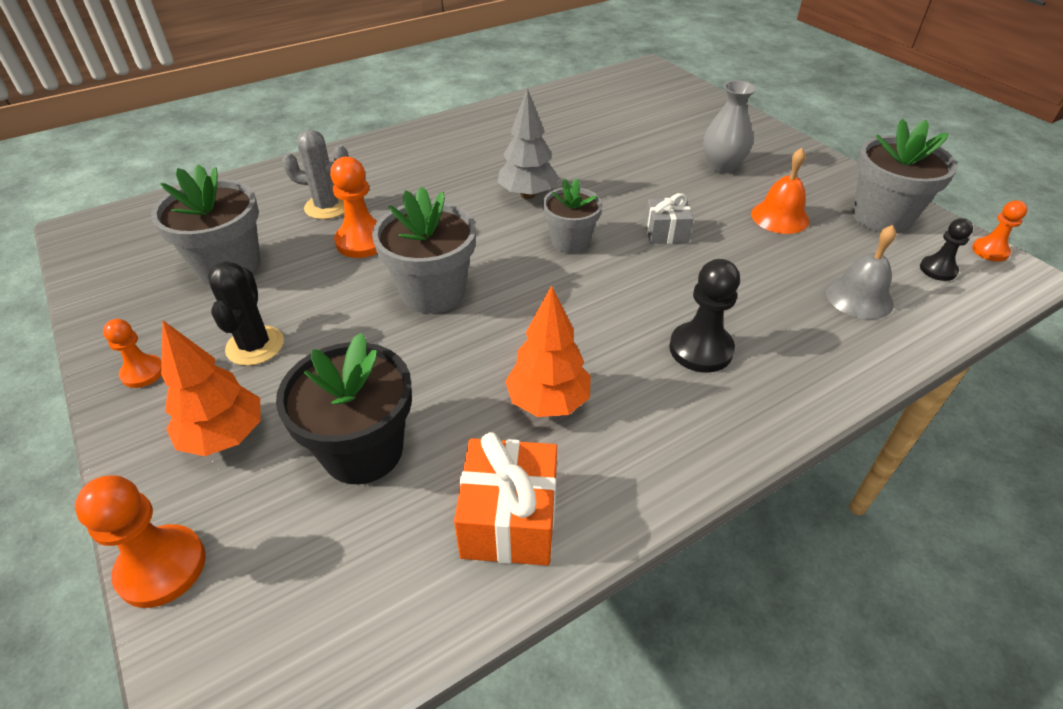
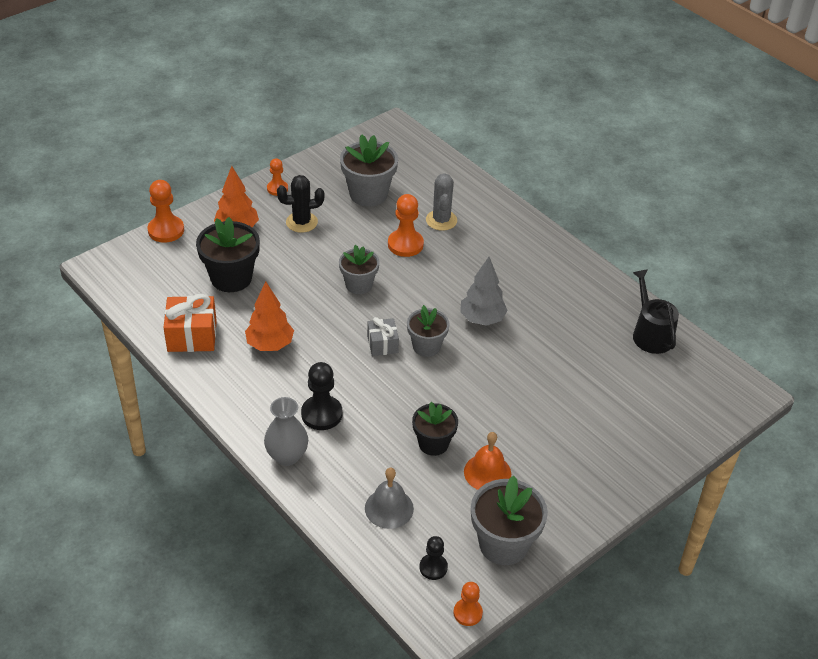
camera: 80 degrees right, 0 degrees up
(433, 292) = (359, 285): grey flower pot -> grey flower pot, size x0.65
(568, 100) = (650, 334): none -> black watering can
(666, 233) = (449, 399): grey gift -> grey gift (382, 344)
(722, 166) = (560, 440): grey vase -> grey vase (287, 456)
(741, 251) = (433, 443): none -> black flower pot

